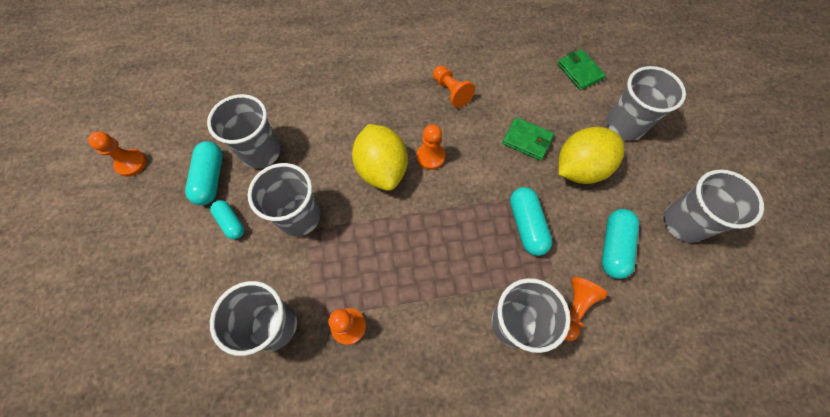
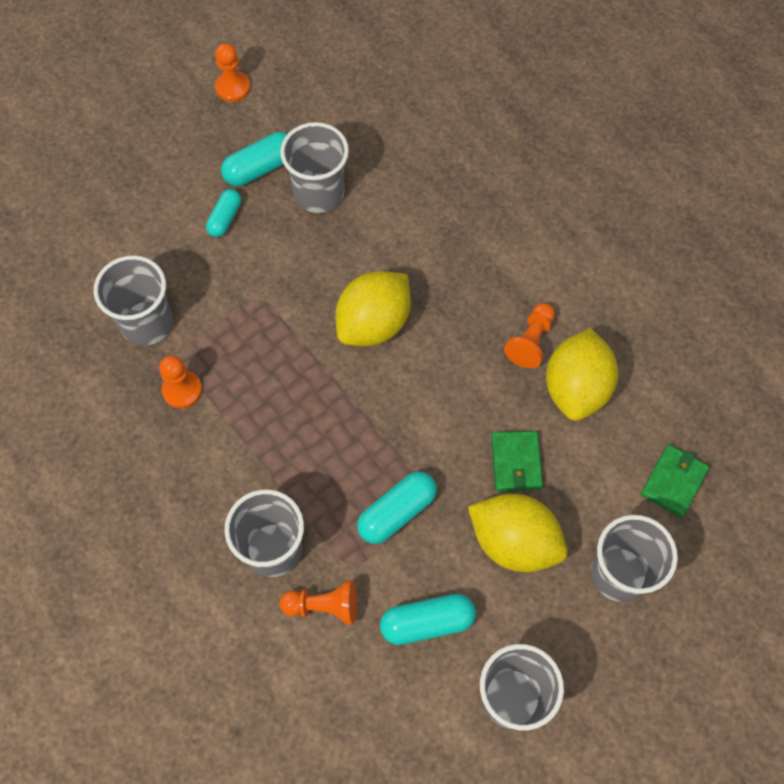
camera: 60 degrees right, 0 degrees up
(299, 217) = (268, 276): grey cup -> none
(430, 157) = (422, 365): orange pawn -> none
(495, 85) = (576, 388): none -> yellow lemon

